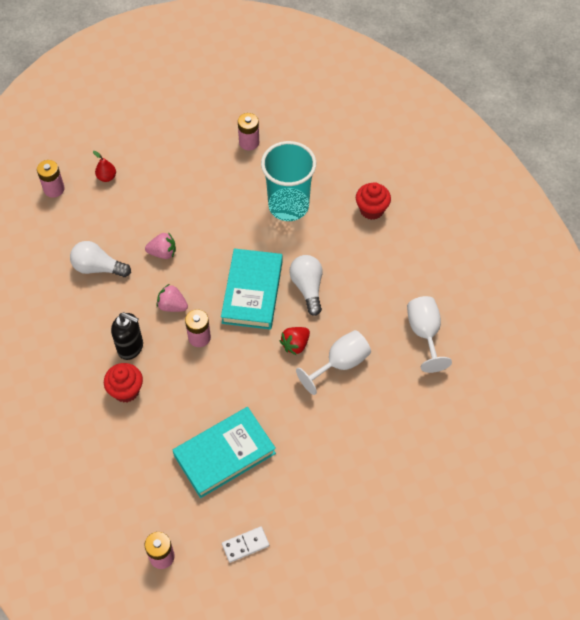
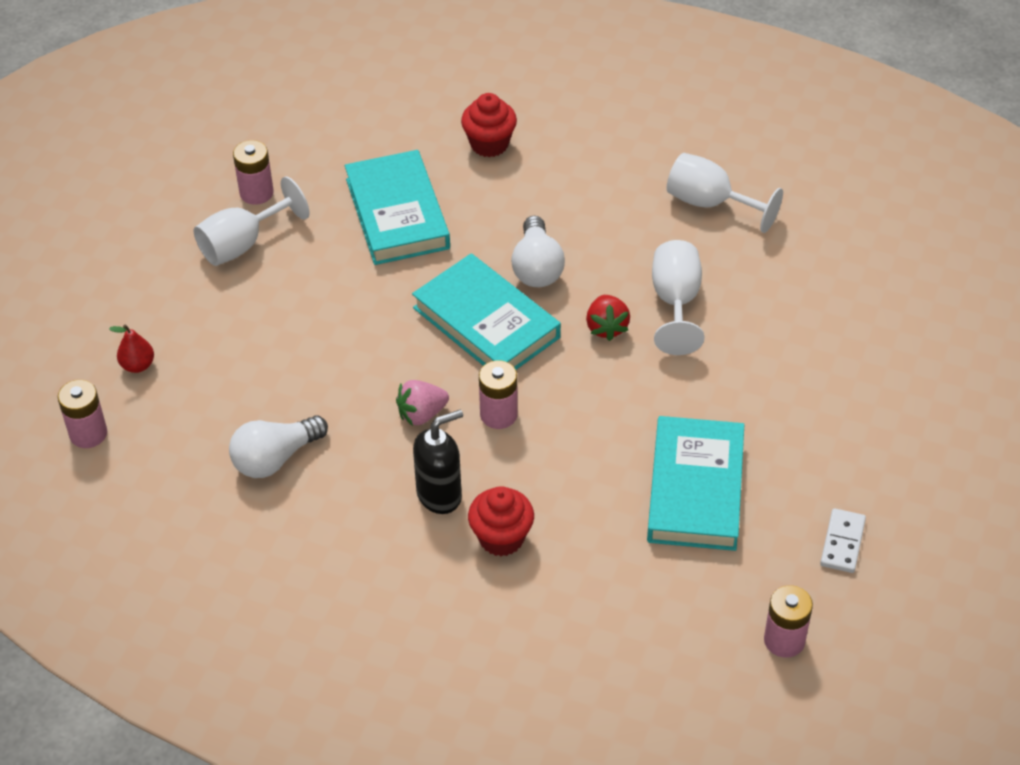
camera: 50 degrees left, 10 degrees down
(163, 253) = (328, 376): pink strawberry -> none
(212, 161) = (242, 244): none -> white goblet
(288, 206) = (397, 214): turquoise cup -> turquoise book
(307, 288) = (537, 267): white light bulb -> white light bulb turned 120 degrees counterclockwise

